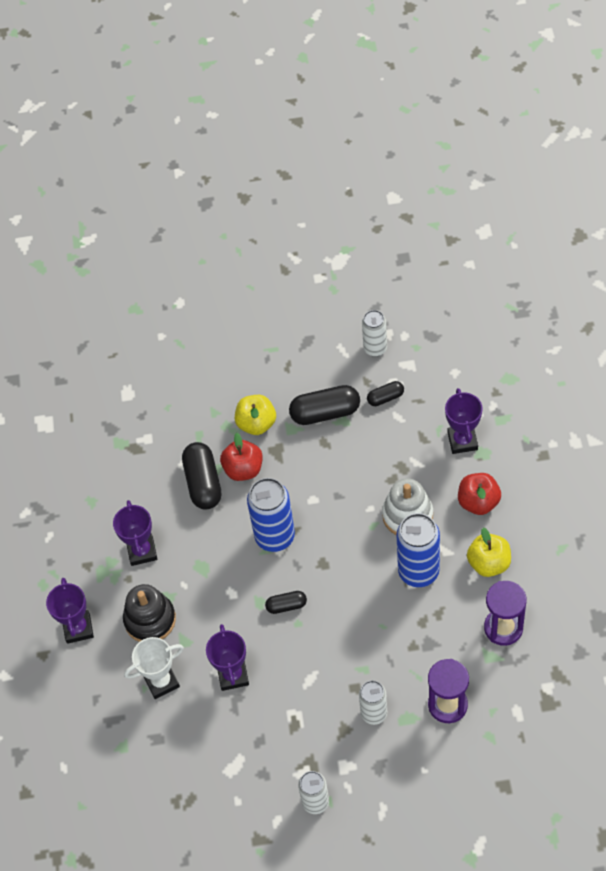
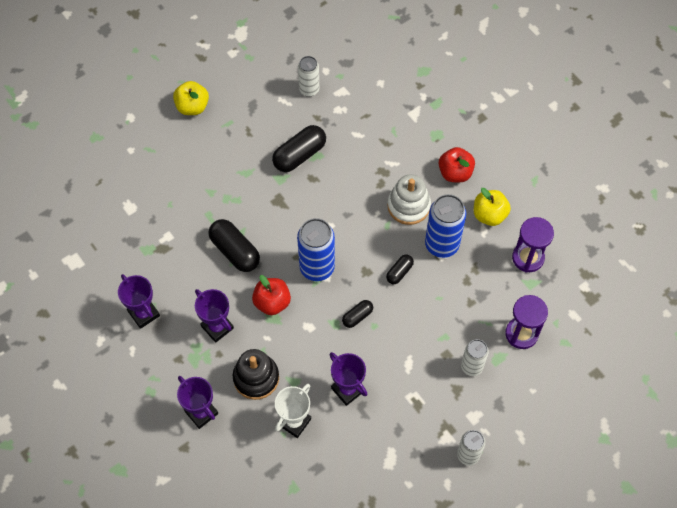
camera: 35 degrees left, 5 degrees up
(243, 469) = (261, 226): red apple -> red apple (272, 302)
(256, 423) = (250, 186): yellow apple -> yellow apple (192, 107)
(385, 398) = (339, 124): black capsule -> black capsule (399, 272)
(462, 441) = (416, 132): purple trophy -> purple trophy (144, 313)

